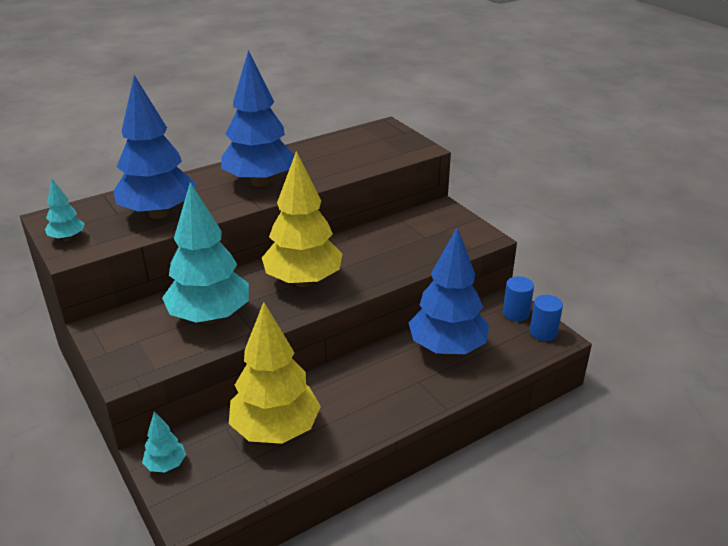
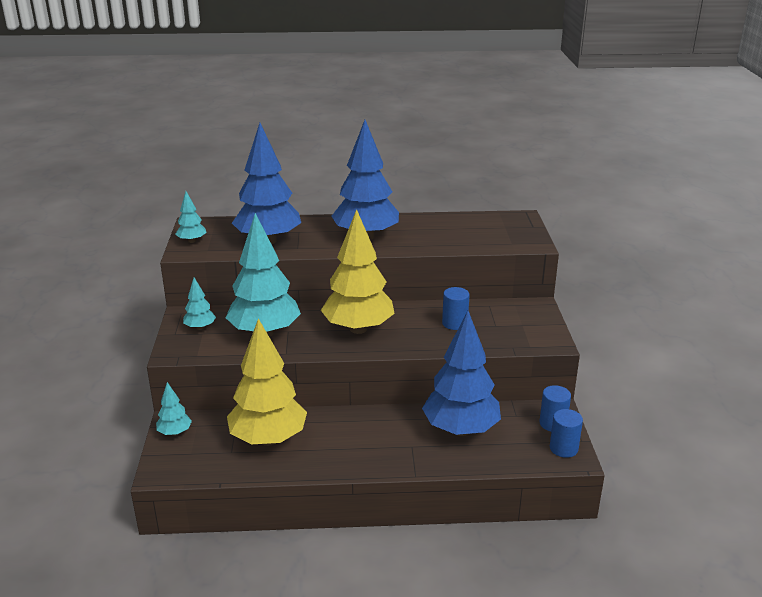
camera: 30 degrees right, 5 degrees down
(130, 335) = (200, 327): none -> turquoise tree
(388, 246) = (454, 323): none -> blue cylinder

